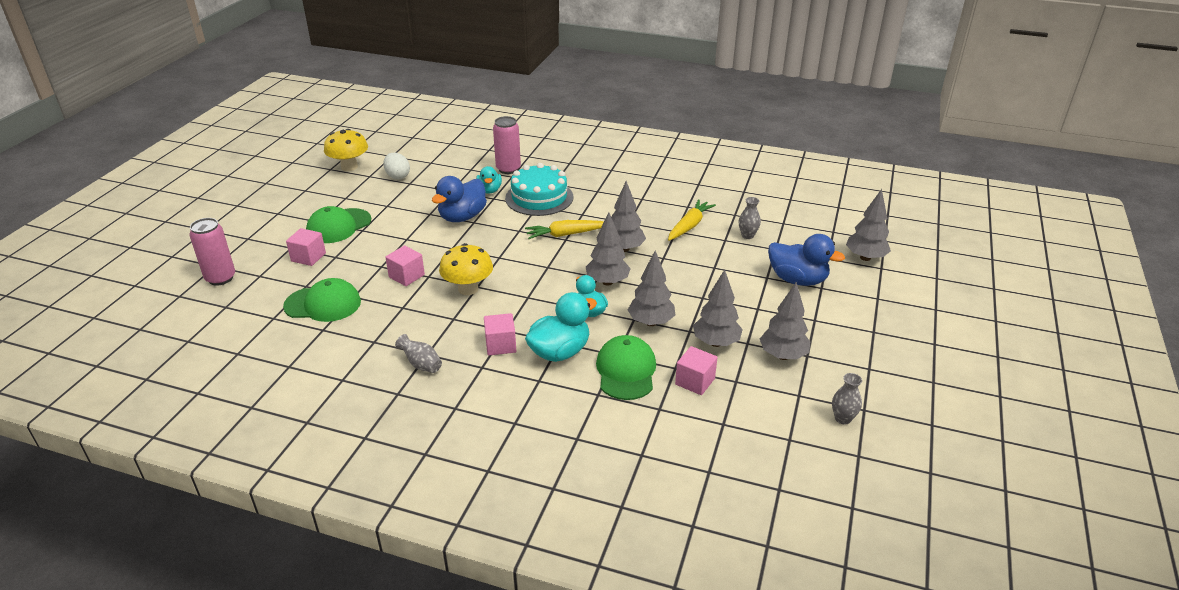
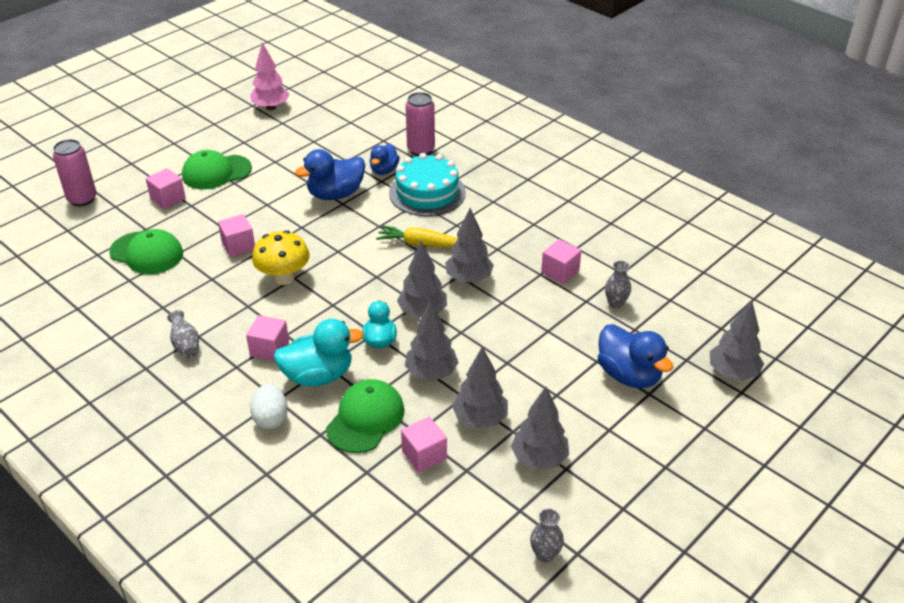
camera: 25 degrees right, 5 degrees up
(349, 167) = (271, 107): yellow mushroom -> pink tree
(397, 176) = (308, 130): white egg -> white egg (271, 418)
(489, 190) = (384, 170): turquoise duck -> blue duck
(689, 226) = (560, 272): yellow carrot -> pink cube

